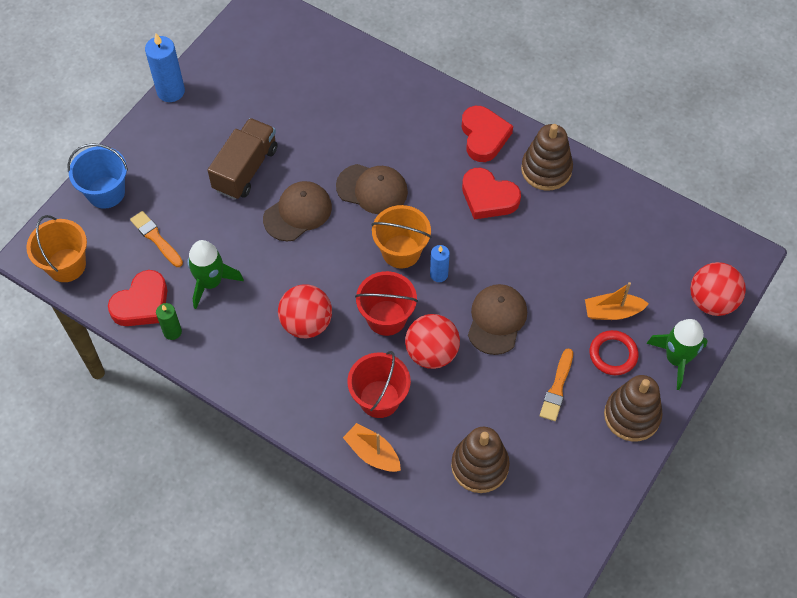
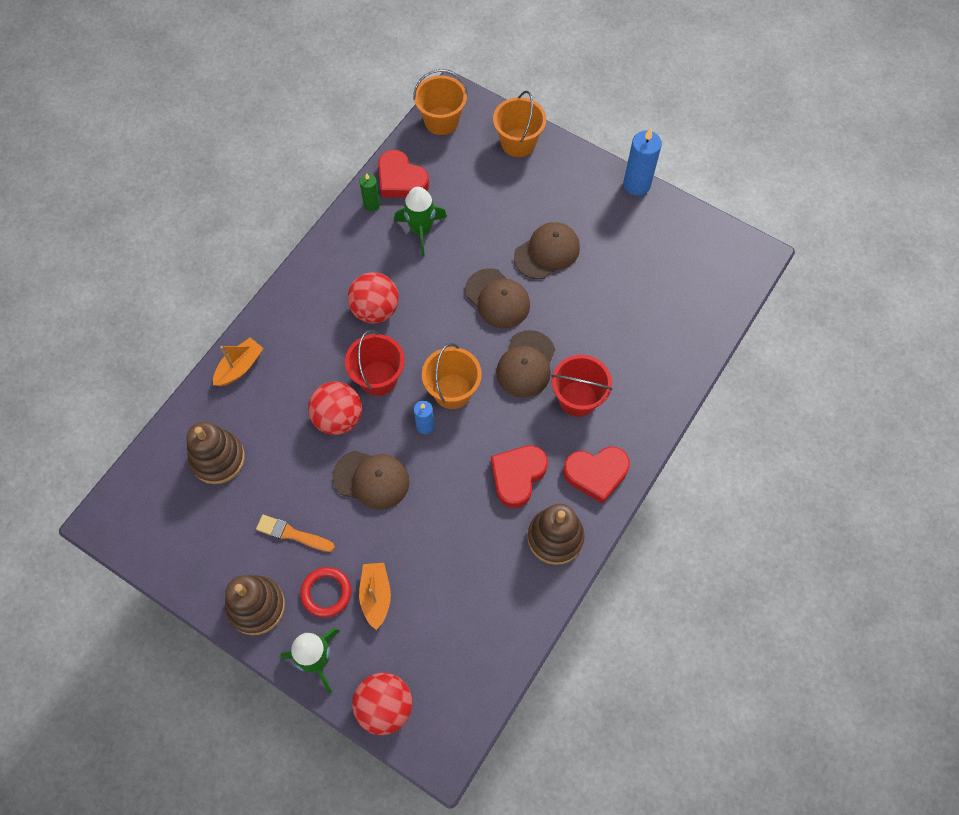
camera: 90 degrees right, 5 degrees up
(106, 192) = (518, 143): blue bucket -> orange bucket
(156, 238) = (469, 185): orange brush -> none
(245, 169) = (547, 252): brown truck -> brown cap
(379, 399) = (293, 372): red bucket -> red bucket (578, 399)

